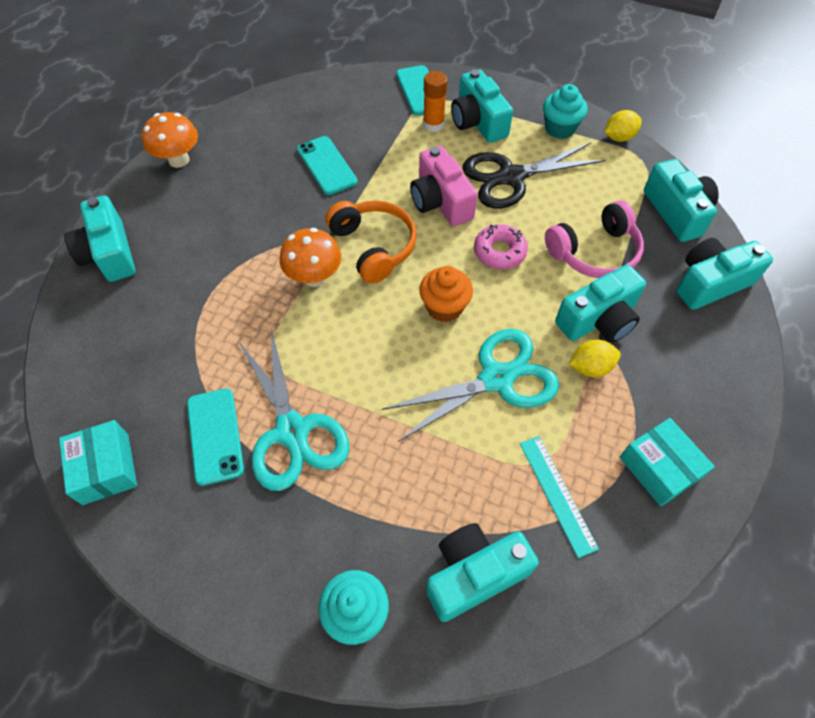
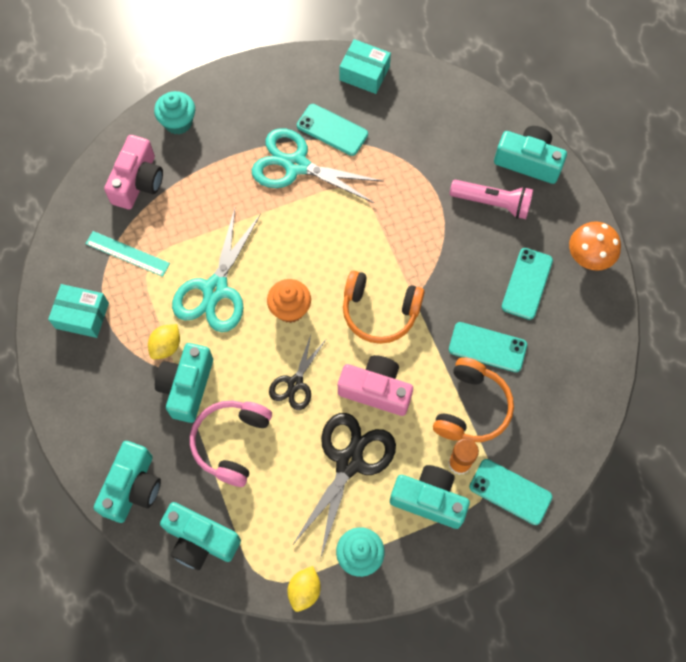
camera: 135 degrees right, 10 degrees up
(182, 248) = (492, 203): none -> pink flashlight
(243, 178) = (527, 283): none -> turquoise phone
(314, 277) = (390, 257): orange mushroom -> none
(385, 143) = (471, 408): none -> orange headphones
(474, 574) = (138, 182): turquoise camera -> pink camera
(499, 252) = (295, 383): pink donut -> black scissors

